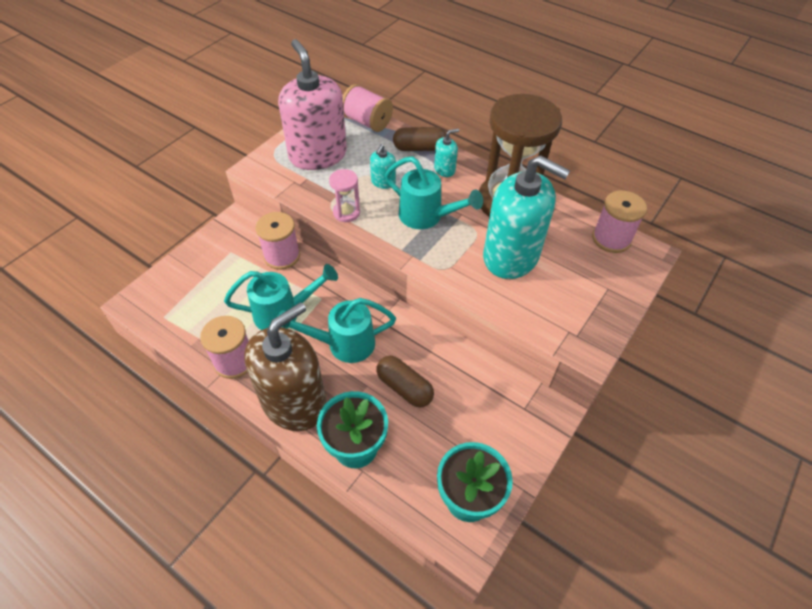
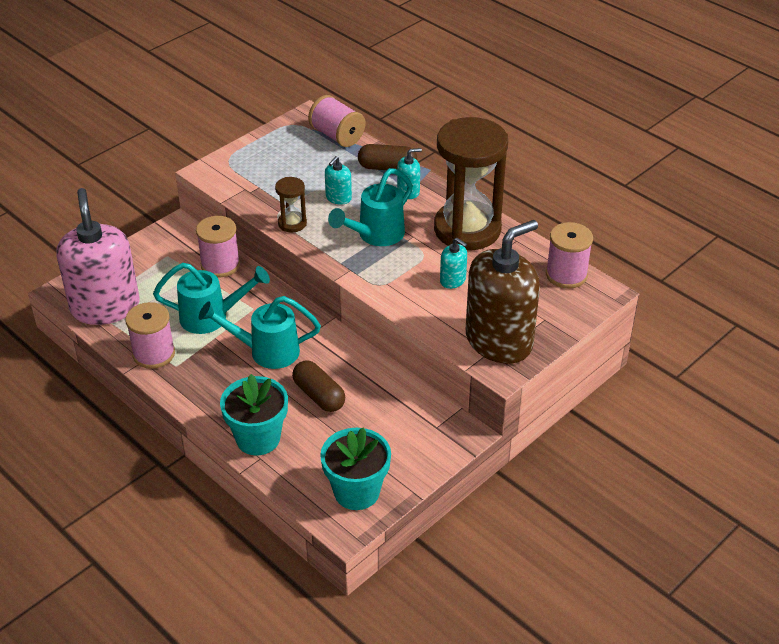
camera: 10 degrees right, 10 degrees down
(294, 402) = (206, 395): brown soap dispenser -> brown soap dispenser (499, 341)
(318, 155) = (275, 165): pink soap dispenser -> pink soap dispenser (105, 307)
(346, 213) = (292, 223): pink hourglass -> brown hourglass
(427, 217) = (375, 235): turquoise watering can -> turquoise watering can turned 90 degrees clockwise
(511, 256) = (453, 280): turquoise soap dispenser -> turquoise soap dispenser, size x0.42

